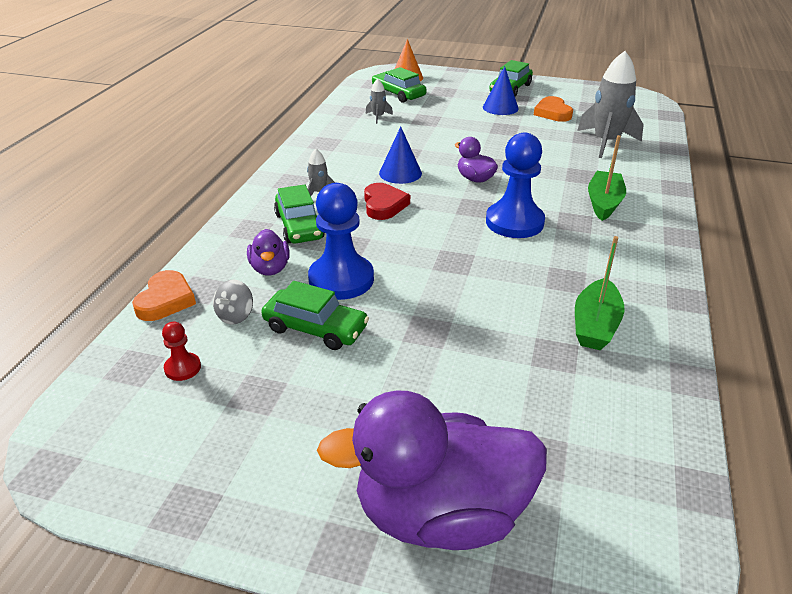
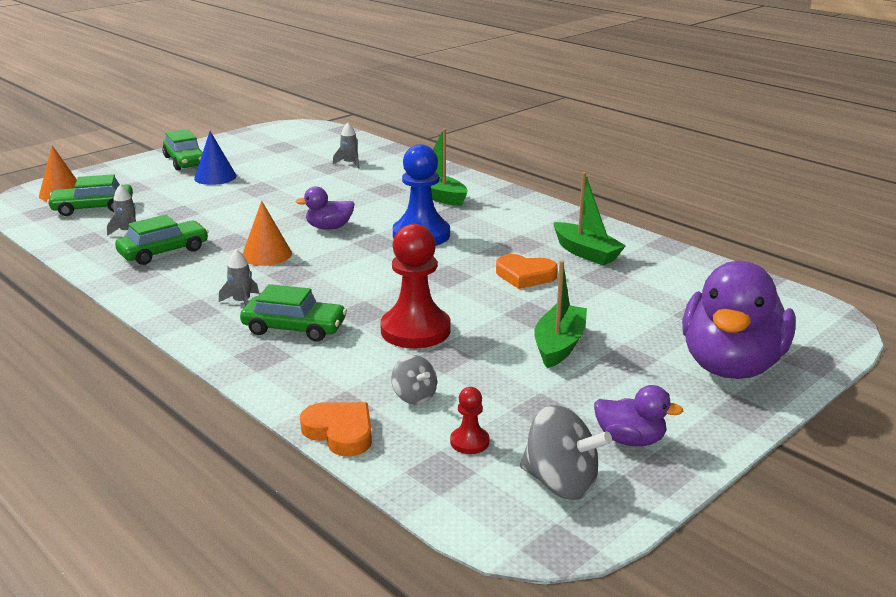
camera: 60 degrees left, 10 degrees down
(142, 442) = (560, 483): none -> grey spinning top
(270, 268) = (353, 361): purple duck -> purple duck (630, 440)
(315, 328) = (477, 360): green car -> green car (164, 252)
(341, 279) = (415, 330): blue pawn -> red pawn
(380, 368) = (559, 345): none -> green boat
(384, 205) = (315, 278): red heart -> none
(400, 173) = (266, 254): blue cone -> orange cone
(552, 113) = (264, 162): orange heart -> orange heart (525, 276)
(606, 142) = (349, 163): grey rocket -> grey rocket, size x0.46

